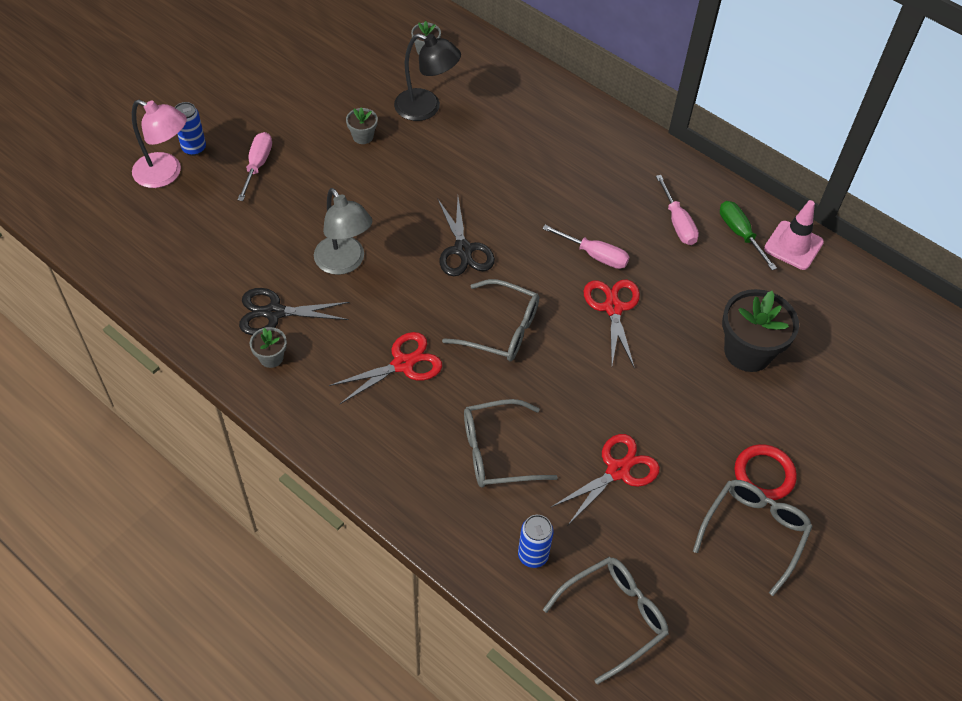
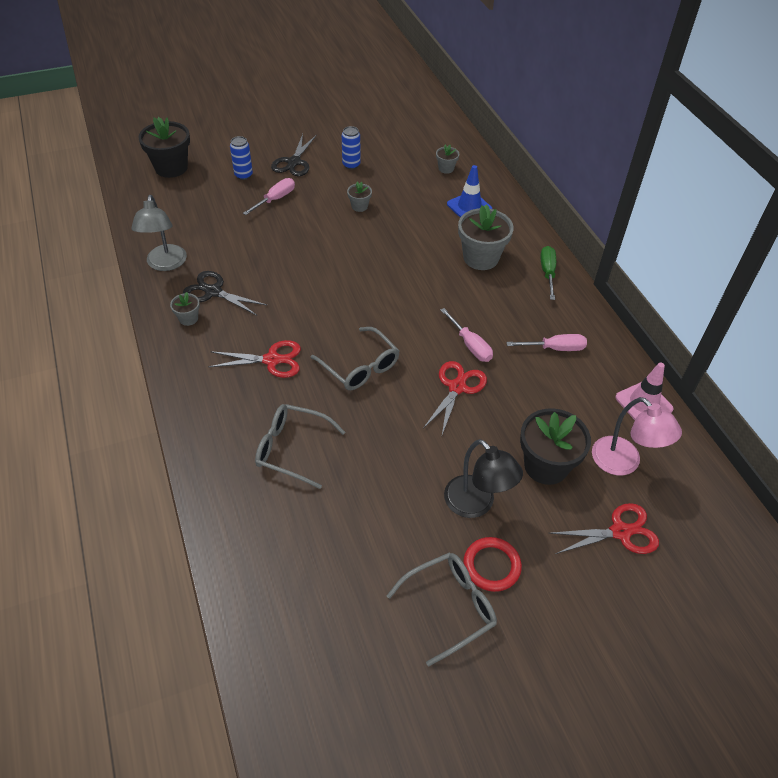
camera: 30 degrees right, 5 degrees down
(93, 173) = (171, 168): none -> black flower pot
(166, 174) = (214, 184): pink lamp -> pink lamp (623, 463)
(344, 263) = (284, 279): grey lamp -> grey lamp (165, 264)
(426, 108) = (418, 204): black lamp -> black lamp (476, 504)
(463, 250) = (373, 303): black scissors -> black scissors (294, 162)
(484, 90) = (469, 207): none -> blue traffic cone
(533, 555) = (261, 535): blue can -> blue can (351, 165)
(538, 148) = (481, 258): none -> grey flower pot
(614, 617) = (287, 613): grey glasses -> none
(618, 470) = (372, 505): red scissors -> red scissors (620, 532)
(677, 222) = (554, 348): pink screwdriver -> pink screwdriver turned 105 degrees counterclockwise
(740, 234) = (602, 377): green screwdriver -> green screwdriver (547, 273)

